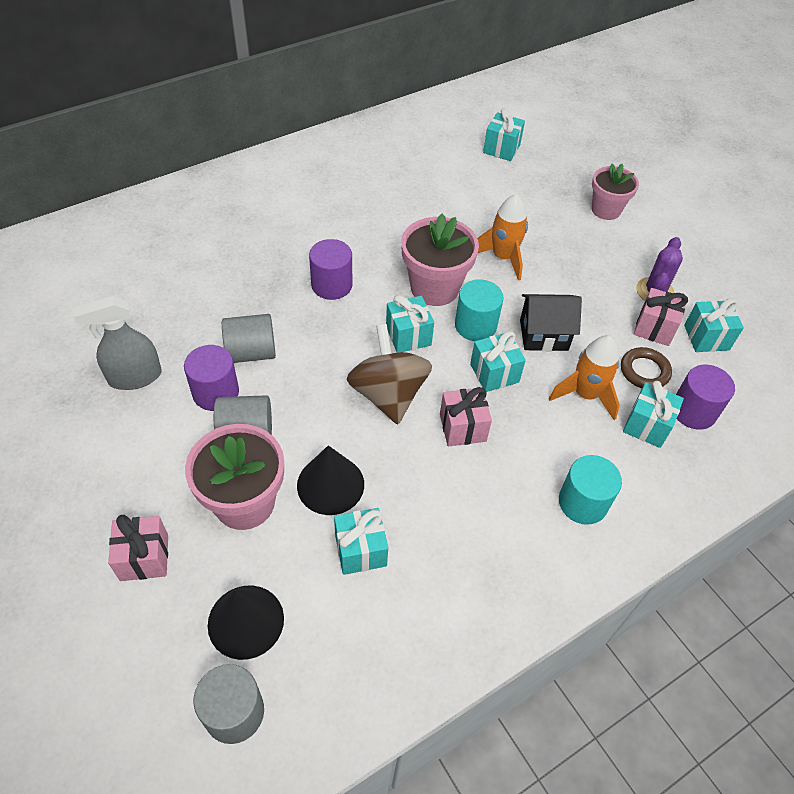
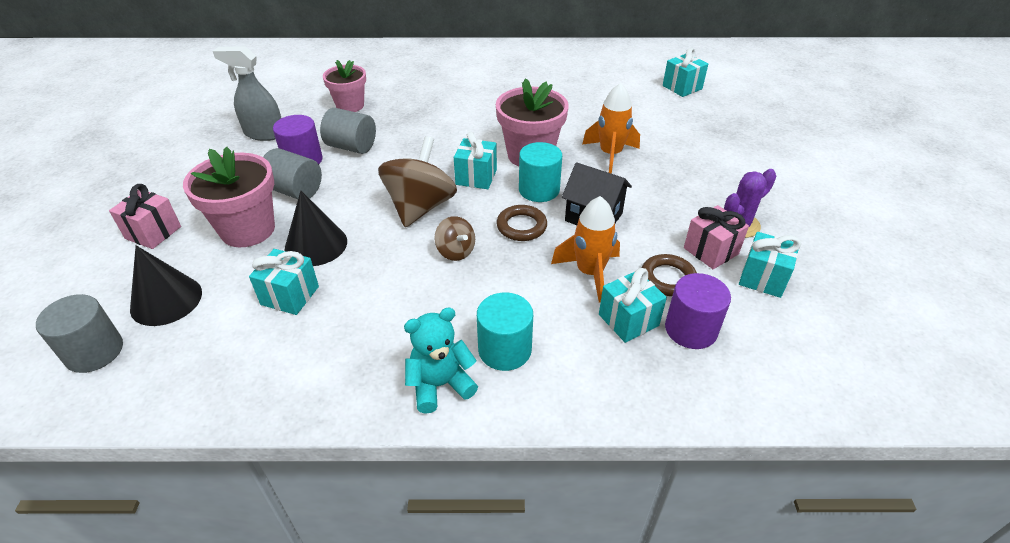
camera: 35 degrees right, 10 degrees down
(332, 285) = (451, 128): purple cylinder -> none
(462, 427) = (455, 251): pink gift -> brown spinning top
(494, 373) = (521, 226): turquoise gift -> brown ring
(563, 562) = (440, 385): none -> turquoise teddy bear
(606, 210) = (744, 153): pink flower pot -> pink flower pot (350, 106)

